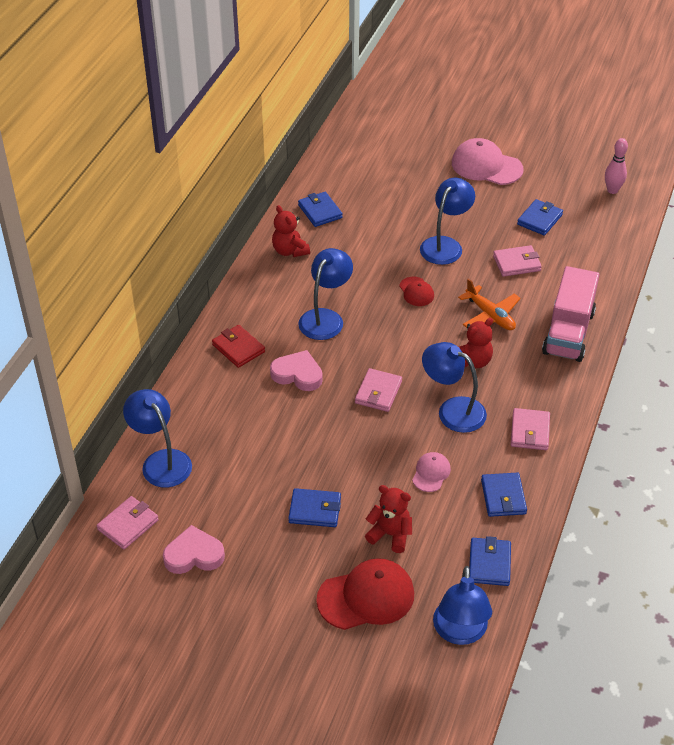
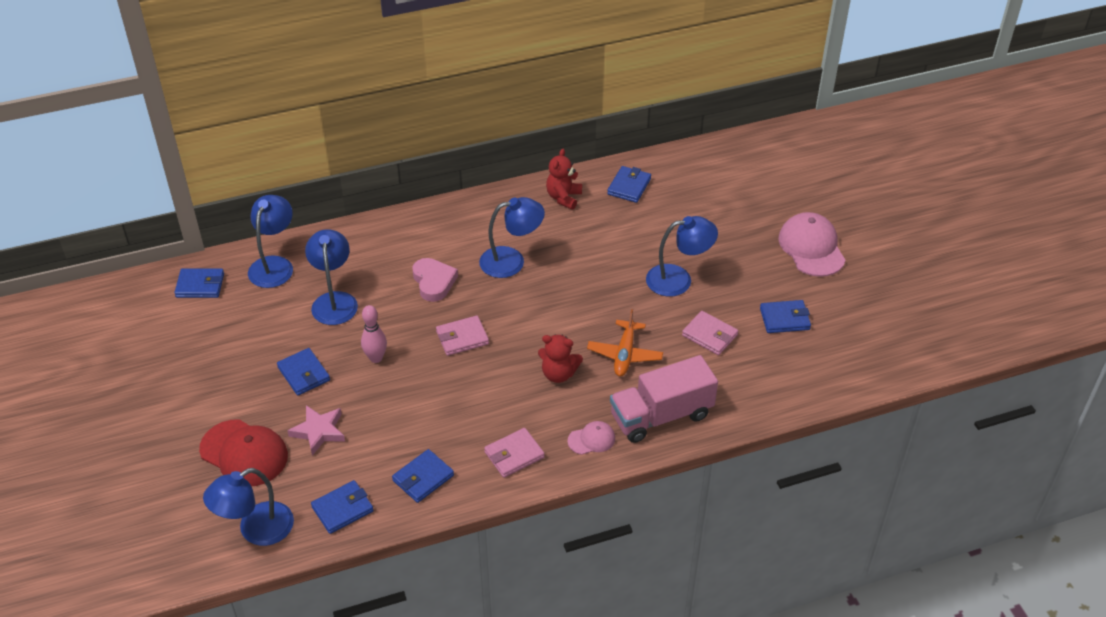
camera: 50 degrees right, 0 degrees up
(128, 525) = (200, 285): pink wallet -> blue wallet
(194, 555) = (202, 335): pink heart -> none
(238, 348) = (427, 234): red wallet -> none
(390, 534) = (319, 431): red teddy bear -> pink star
(416, 292) = (601, 294): red cap -> none
(431, 473) = (406, 419): pink cap -> pink cap (591, 439)
(452, 410) = (488, 393): blue lamp -> blue lamp (334, 301)
(612, 190) = (888, 345): pink bowling pin -> pink bowling pin (376, 358)

